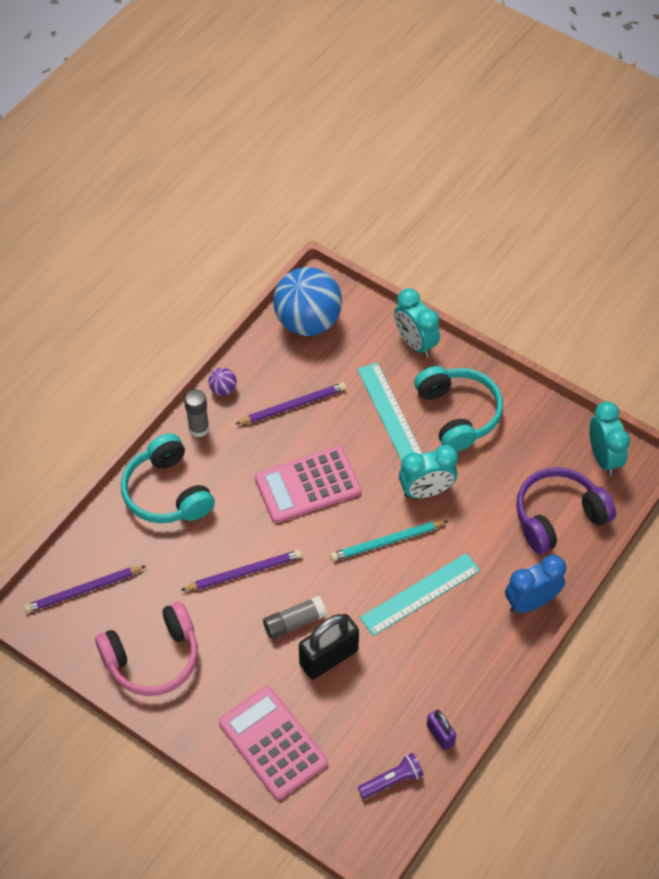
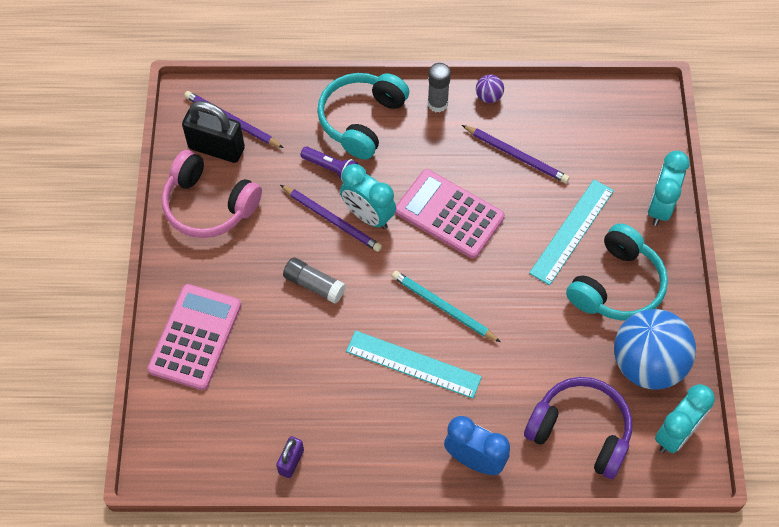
camera: 55 degrees right, 5 degrees up
(308, 321) = (608, 114): blue ball -> blue ball (647, 364)
(328, 657) = (301, 330): black padlock -> black padlock (216, 148)
(392, 780) = (223, 449): purple flashlight -> purple flashlight (331, 168)
(426, 491) = (517, 307): turquoise clock -> turquoise clock (368, 216)

